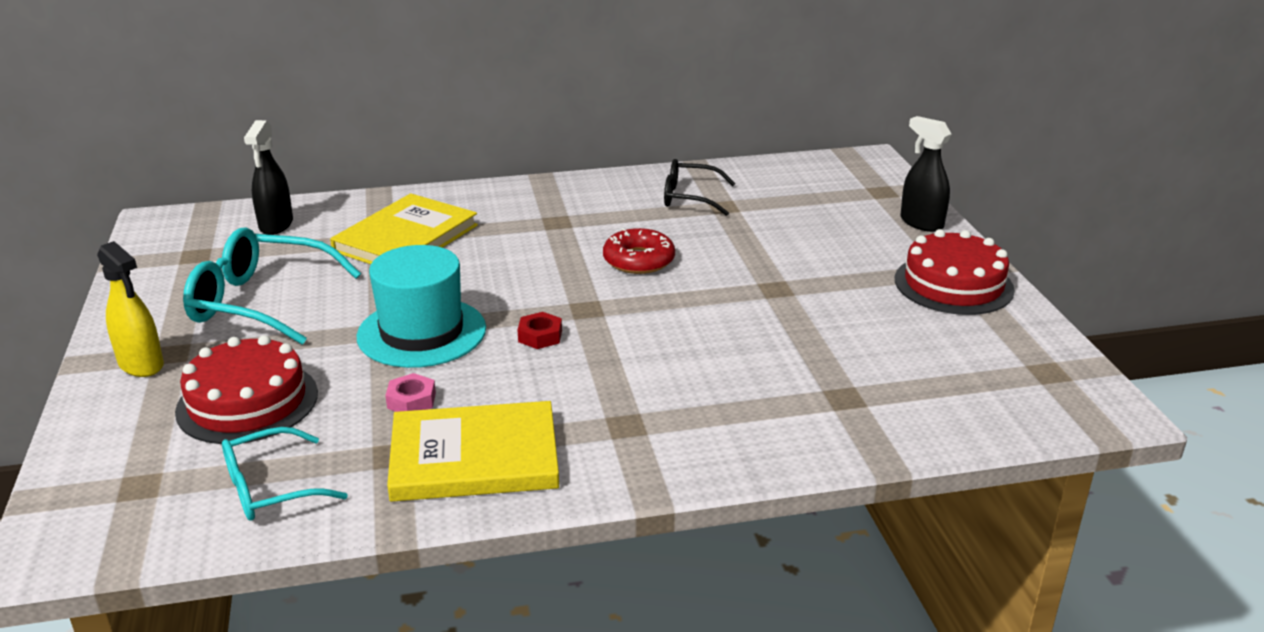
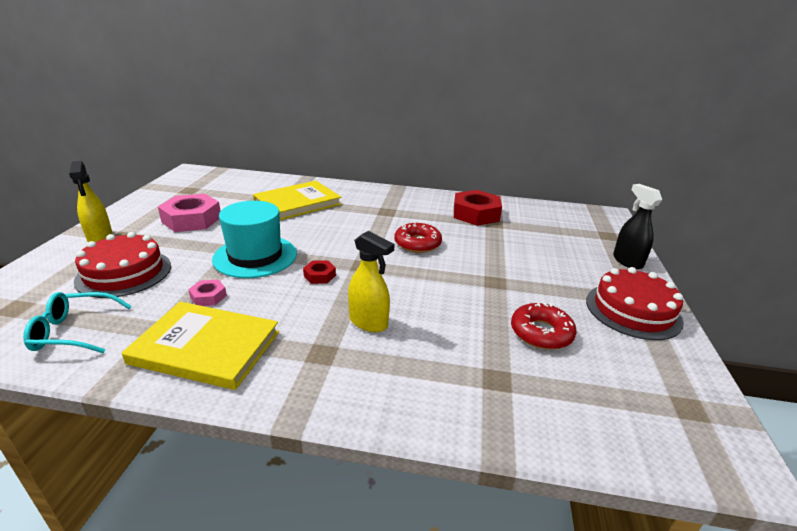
camera: 20 degrees right, 0 degrees up
(260, 302) = (192, 219): turquoise glasses -> pink nut
(276, 225) = (241, 184): black spray bottle -> none
(654, 376) = (368, 322): none -> yellow spray bottle
(689, 197) = (476, 214): black glasses -> red nut
(864, 336) = (541, 333): none -> red donut

